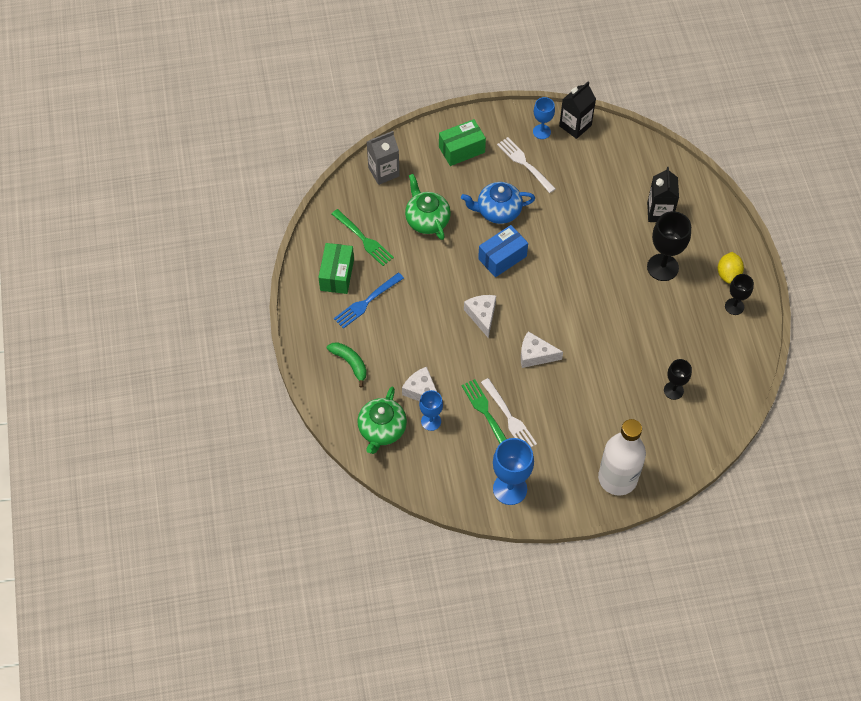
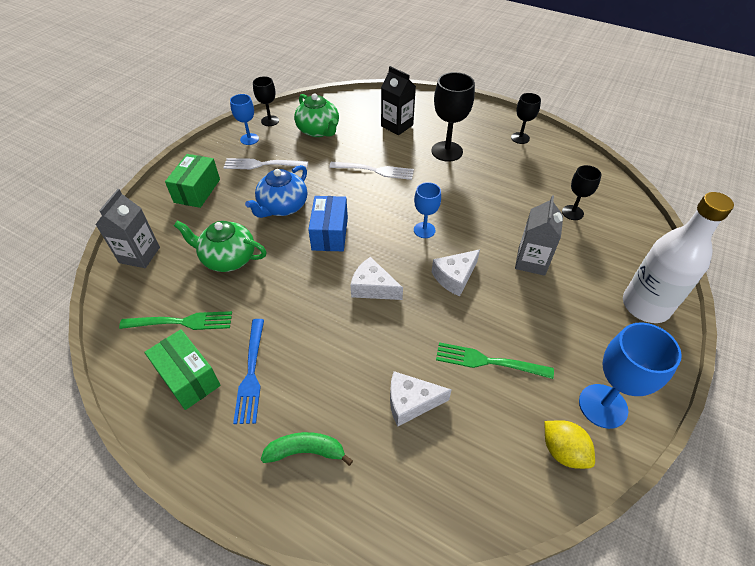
camera: 50 degrees left, 10 degrees down
(382, 430) = (425, 486): green teapot -> green teapot (318, 130)
(431, 421) = (456, 422): blue goblet -> blue goblet (424, 230)
(509, 417) = (509, 344): white fork -> white fork (375, 170)
(575, 126) = (270, 121): black carton -> black goblet
(594, 391) = (531, 261): none -> grey carton
(728, 274) = (488, 125): yellow lemon -> yellow lemon (563, 451)

